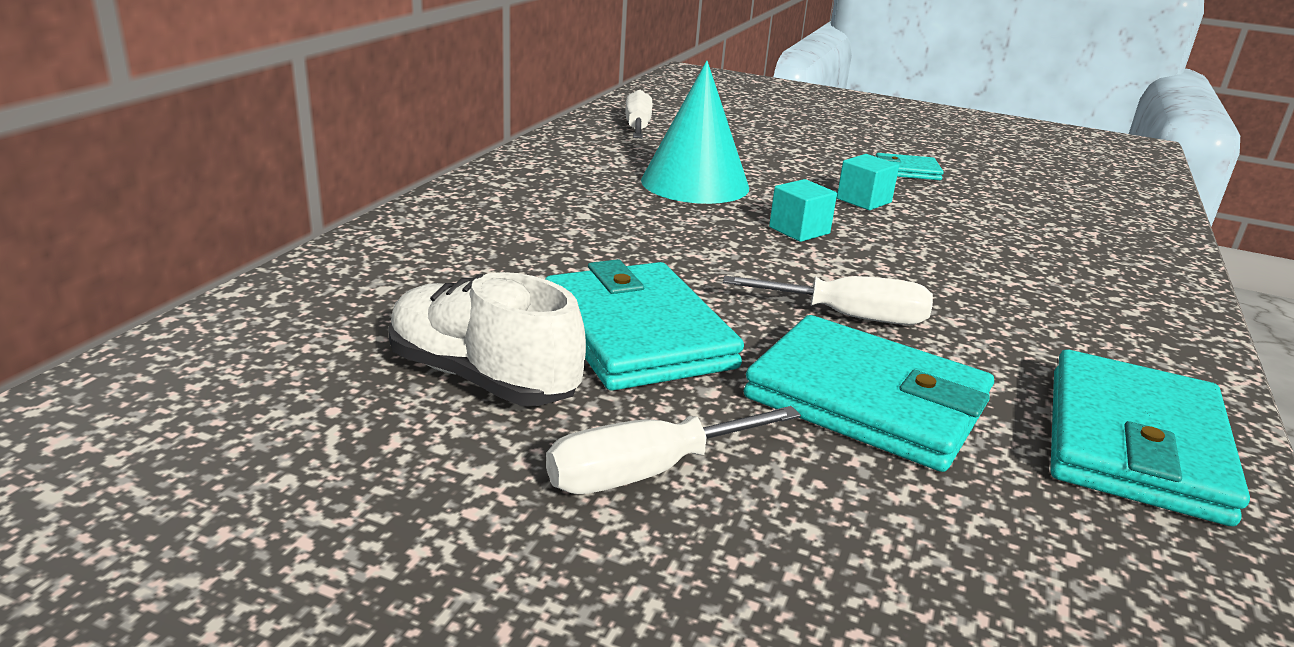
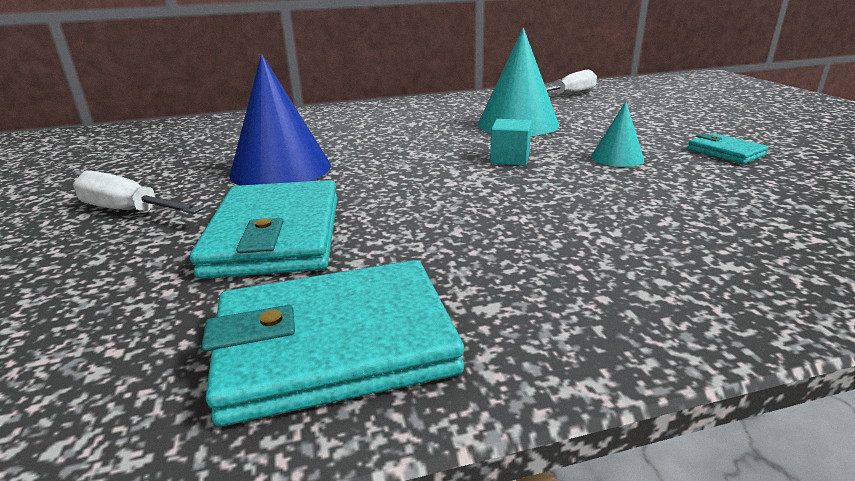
camera: 55 degrees right, 0 degrees up
(482, 378) = (190, 162): white shoe -> none
(637, 334) = (281, 169): turquoise wallet -> blue cone
(849, 317) = (396, 202): white screwdriver -> none
(864, 200) = (617, 158): turquoise cube -> turquoise cone

